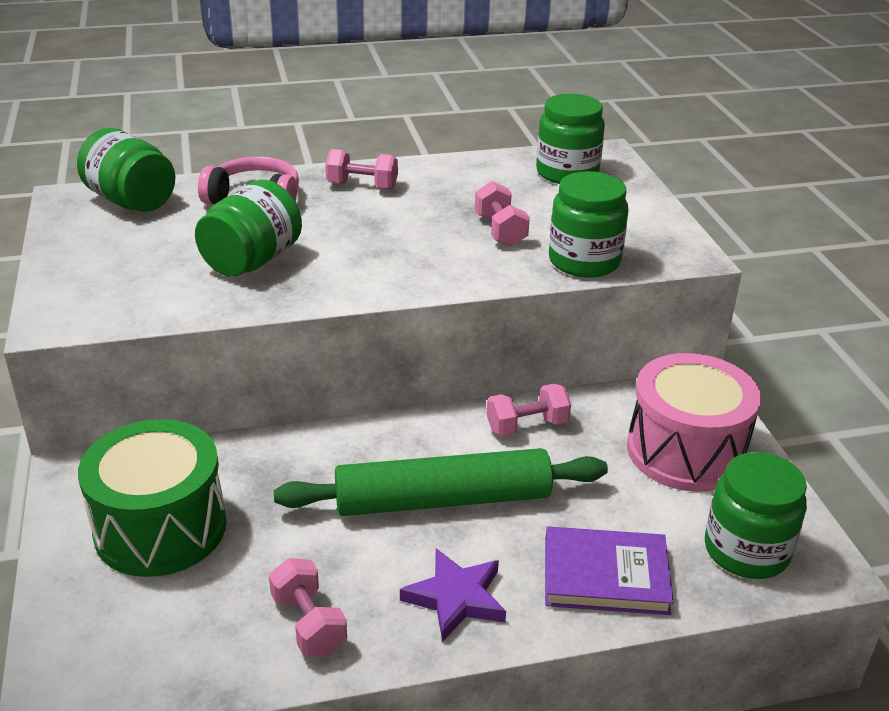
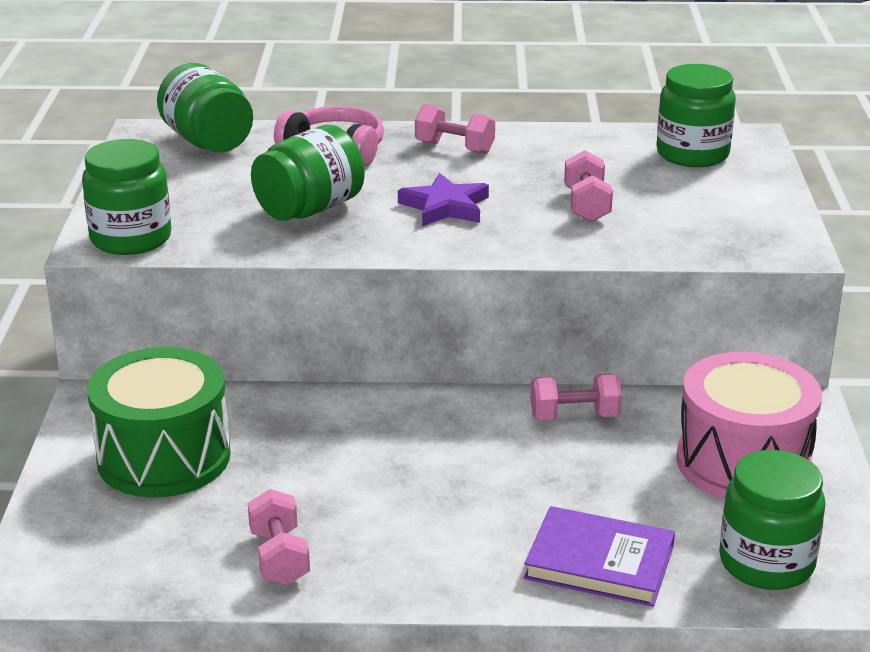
camera: 15 degrees right, 5 degrees down
(443, 499) = (455, 471): green rolling pin -> none
(456, 598) = (434, 558): purple star -> purple star (445, 207)
(584, 261) = (666, 244): green jar -> green jar (131, 238)

